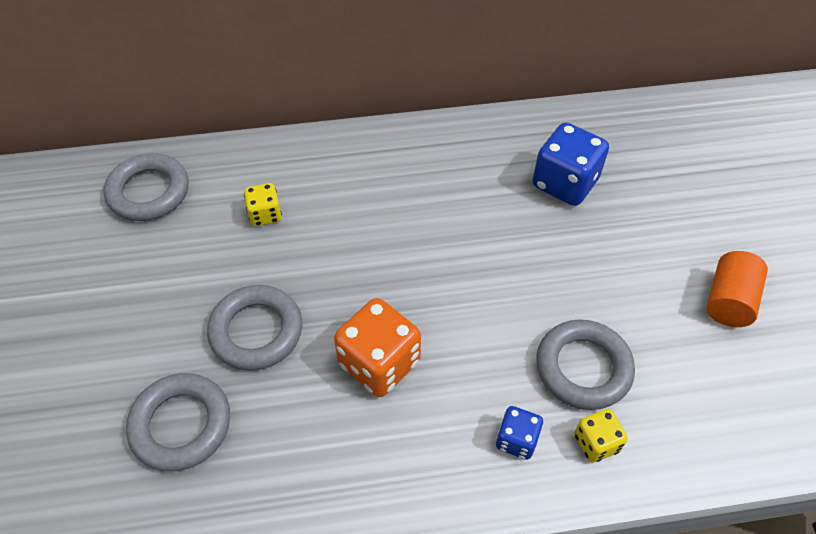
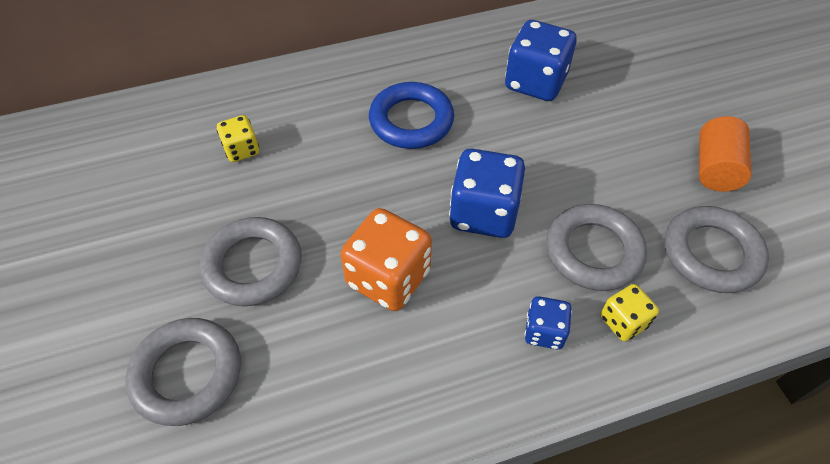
camera: 10 degrees left, 0 degrees up
(149, 192) = (114, 144): grey ring -> grey ring (711, 253)
(432, 207) = (411, 121): none -> blue ring
(483, 312) = (483, 213): none -> blue dice

